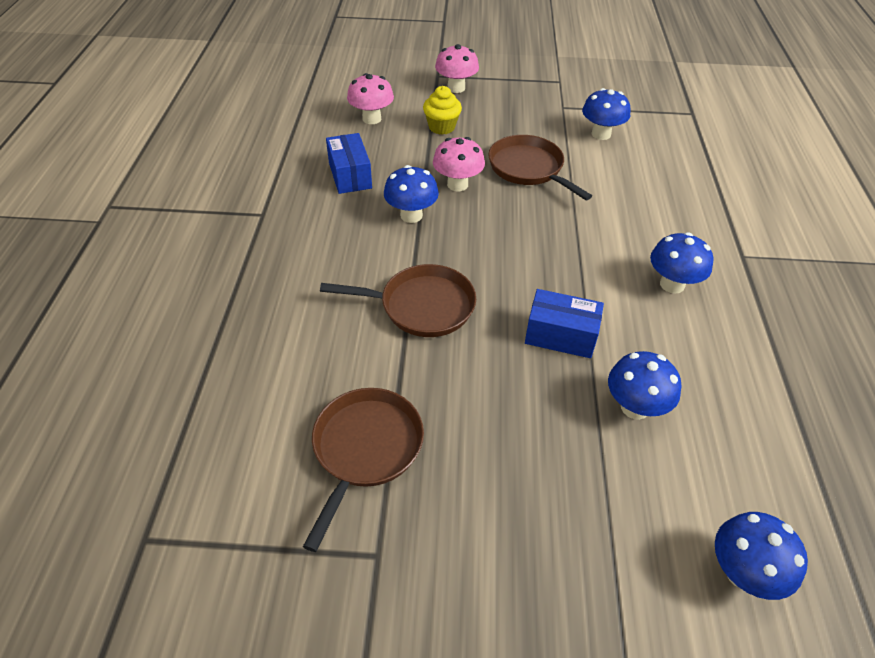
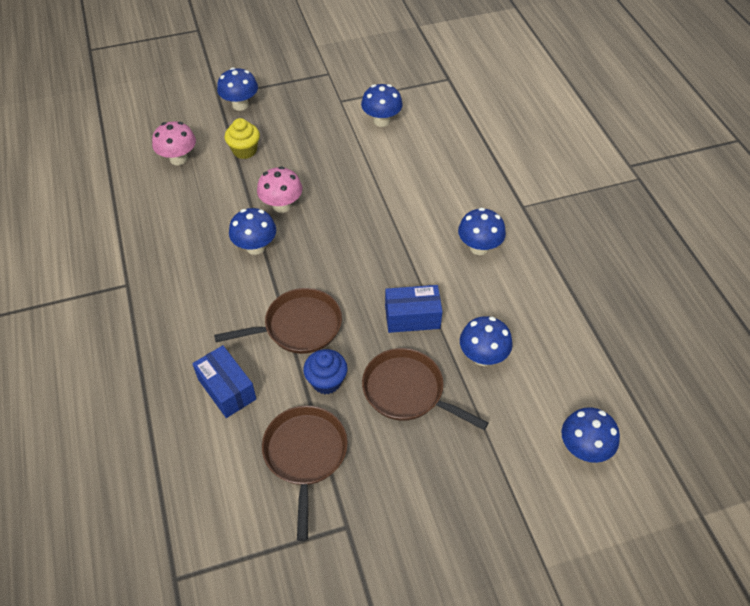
camera: 20 degrees left, 5 degrees up
(350, 175) = (186, 223): blue box -> blue box (227, 389)
(428, 374) = (326, 381): none -> blue cupcake
(456, 88) = (240, 105): pink mushroom -> blue mushroom
(528, 169) = (334, 173): brown pan -> brown pan (407, 391)

